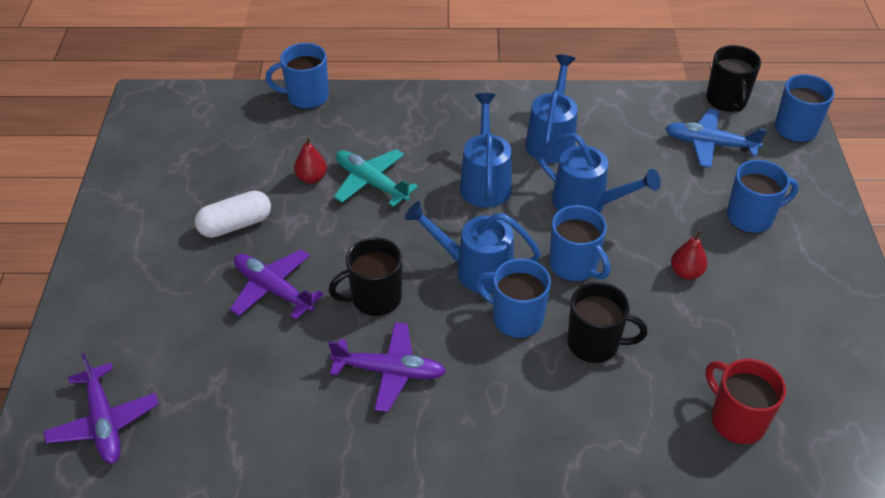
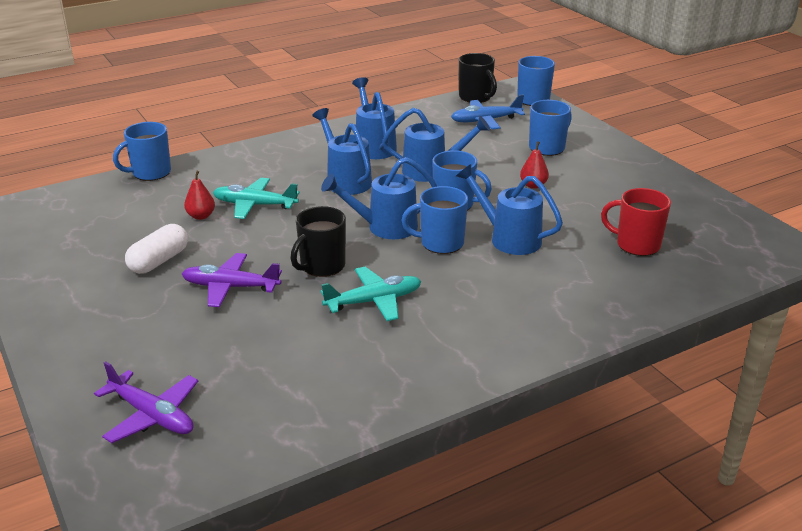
camera: 30 degrees left, 15 degrees down
(390, 371) = (374, 301): purple plane -> turquoise plane
(595, 344) = (508, 238): black mug -> blue watering can

